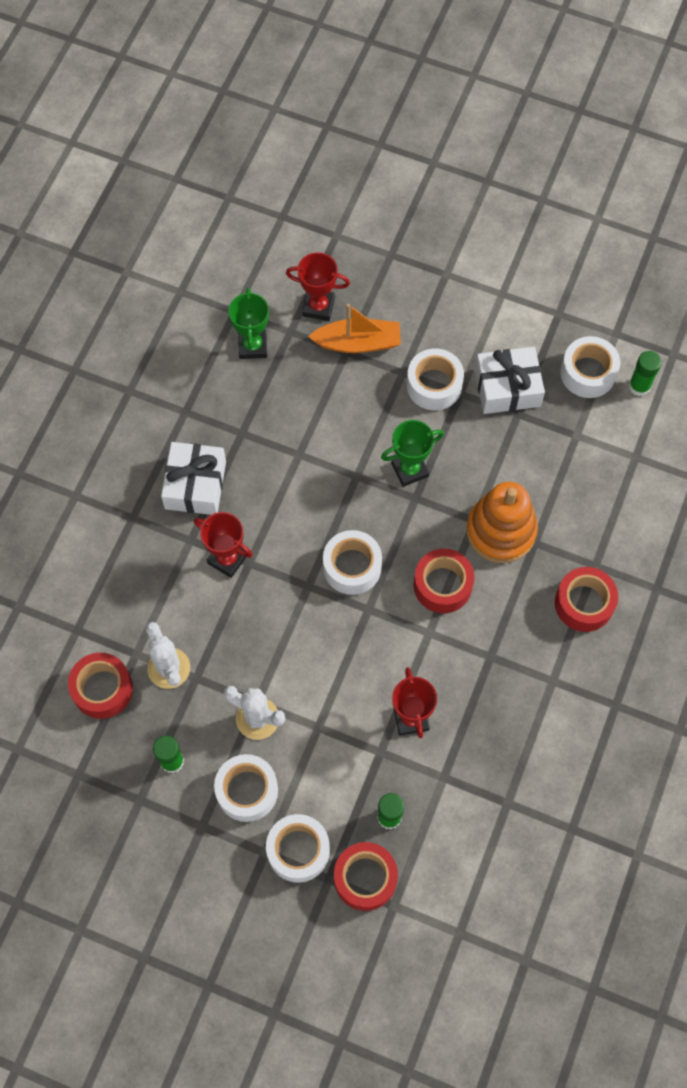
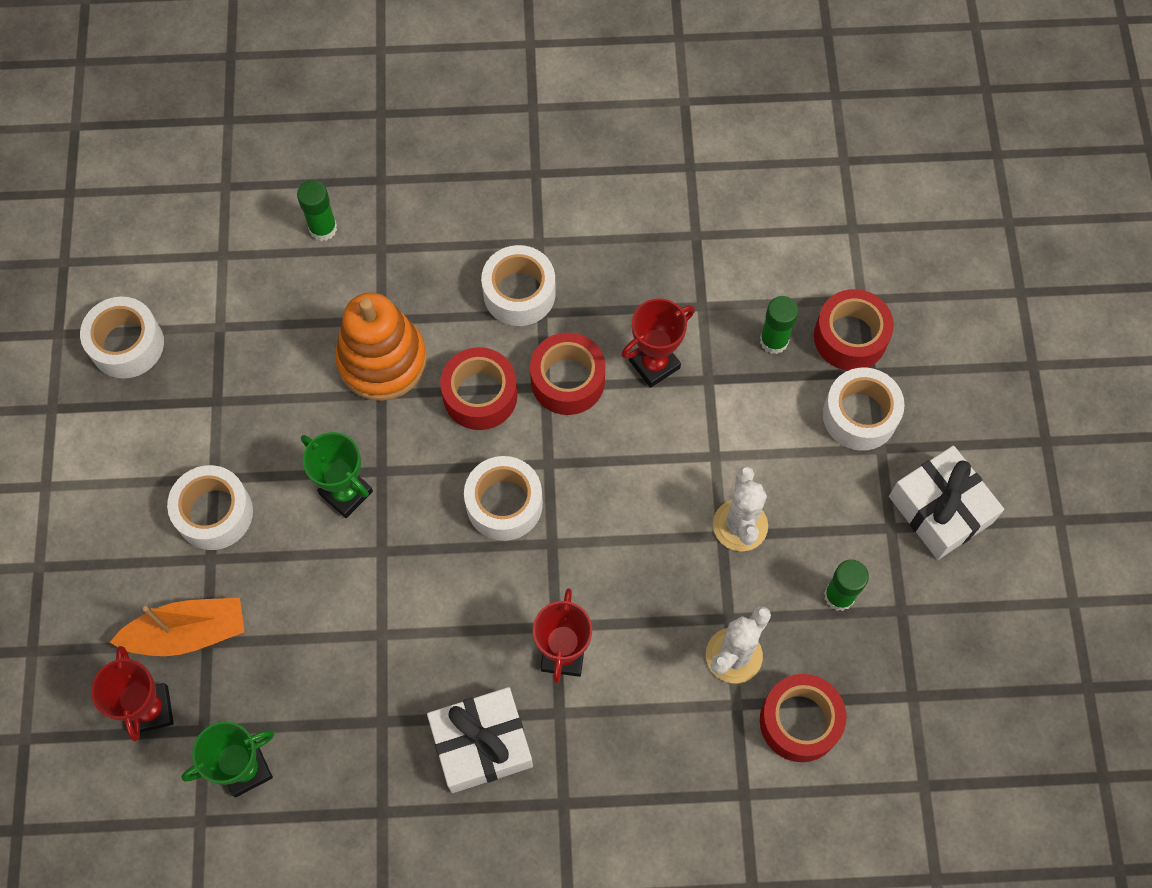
camera: 115 degrees left, 0 degrees up
(247, 791) = (826, 498): white tape -> white tape (519, 293)
(358, 343) = (188, 633): orange boat -> orange boat turned 105 degrees clockwise
(507, 387) = (184, 426): white gift -> white gift (940, 509)
(584, 603) = (433, 243): red tape -> red tape (567, 380)
(639, 386) = (124, 283): green glue stick -> green glue stick (323, 228)

